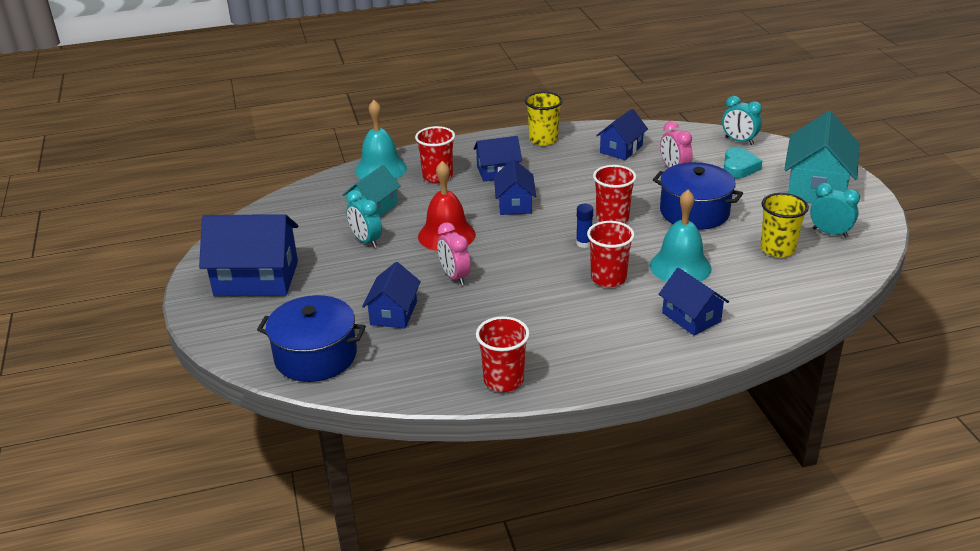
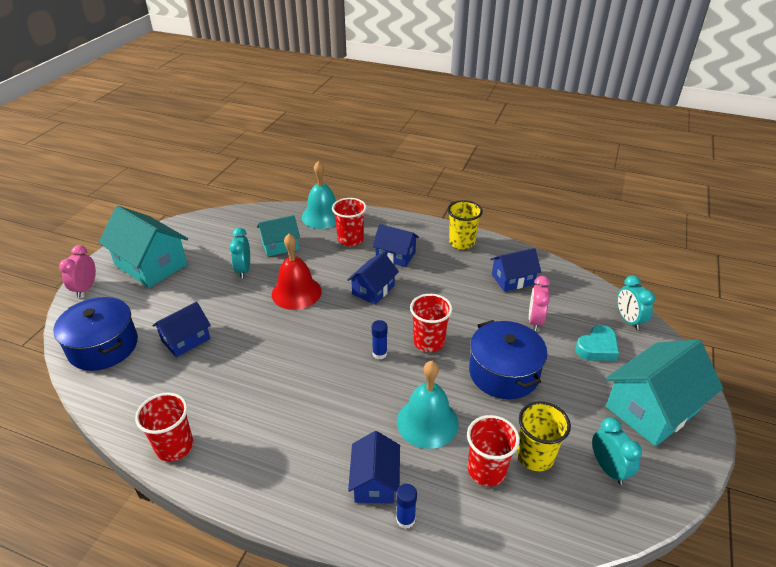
camera: 35 degrees right, 5 degrees up
(256, 278) = (151, 265): blue house -> turquoise house
(454, 276) = (258, 331): pink clock -> pink clock (86, 288)
(608, 278) = (358, 398): red cup -> red cup (486, 470)
(740, 325) = (405, 519): none -> blue glue stick

